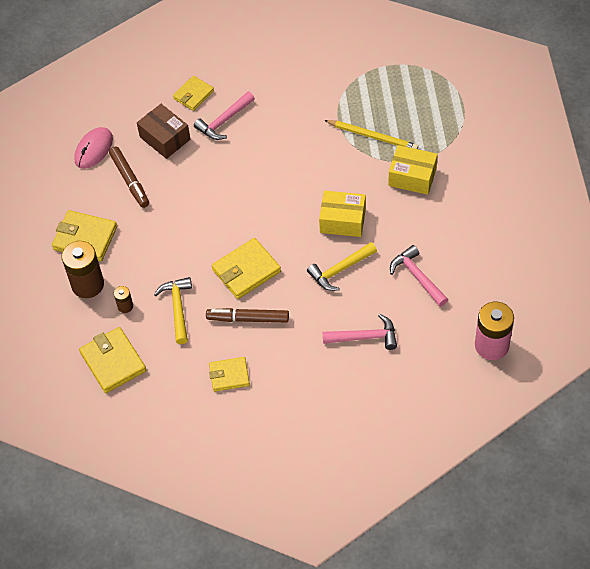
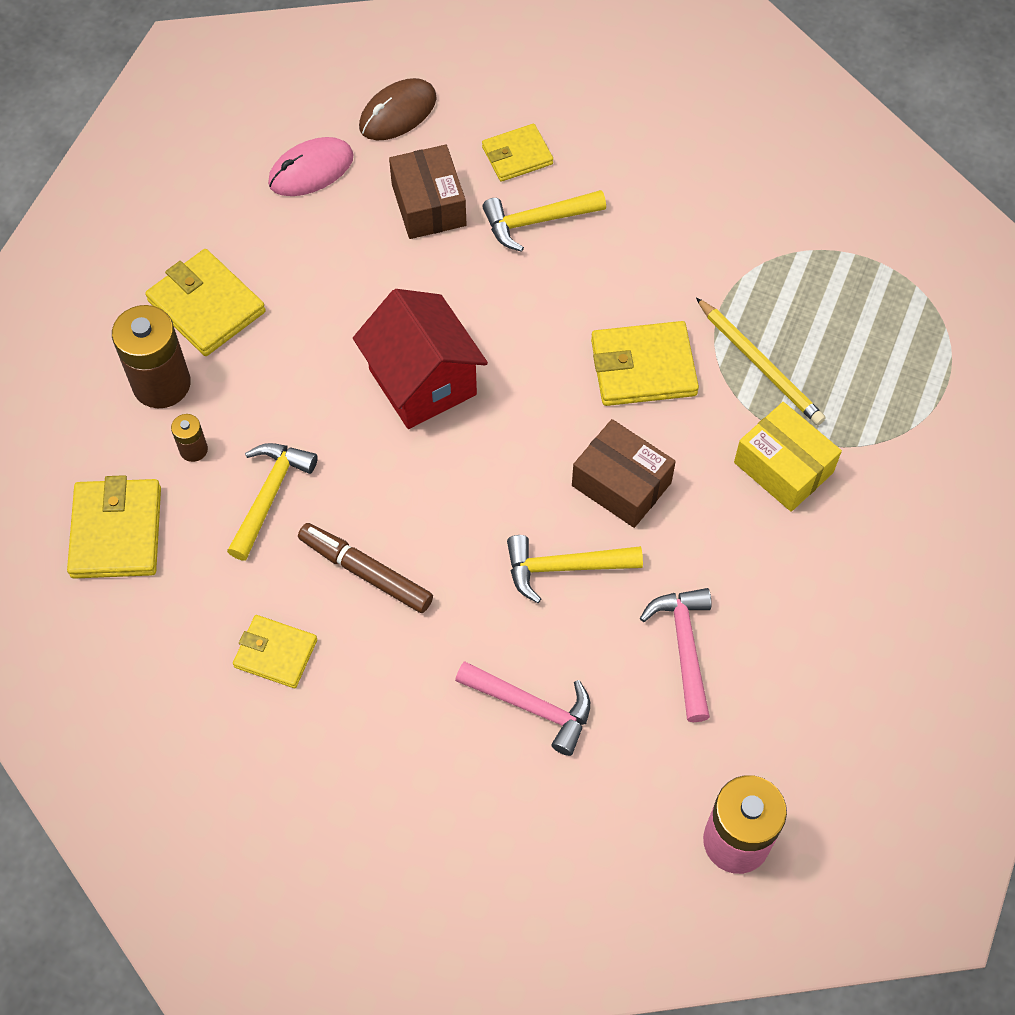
camera: 25 degrees right, 5 degrees up
(119, 102) = (398, 113): none -> brown mouse
(130, 180) = (332, 247): brown marker -> none
(217, 221) = (422, 382): none -> red house
(224, 121) = (537, 221): pink hammer -> yellow hammer
(246, 271) = (414, 489): yellow wallet -> yellow wallet (643, 367)
(342, 220) = (621, 484): yellow box -> brown box

